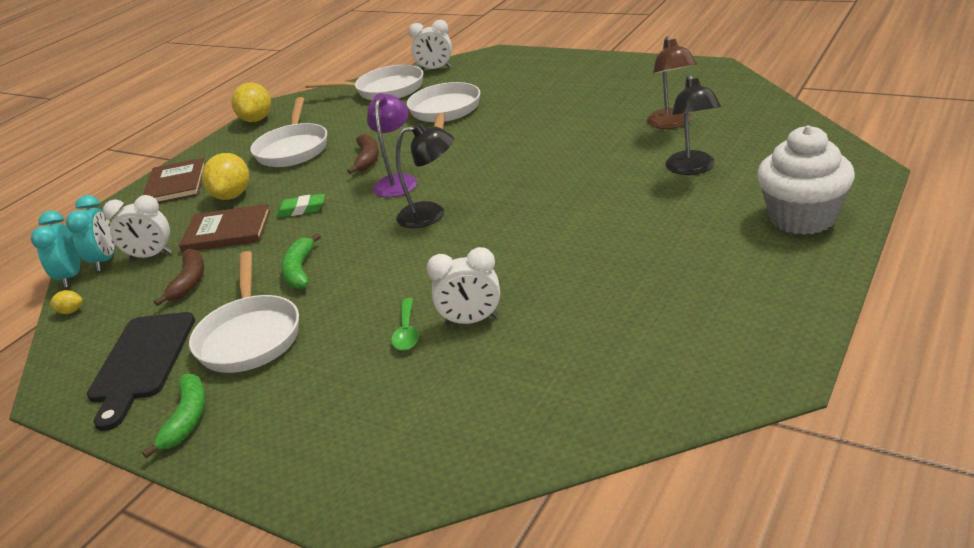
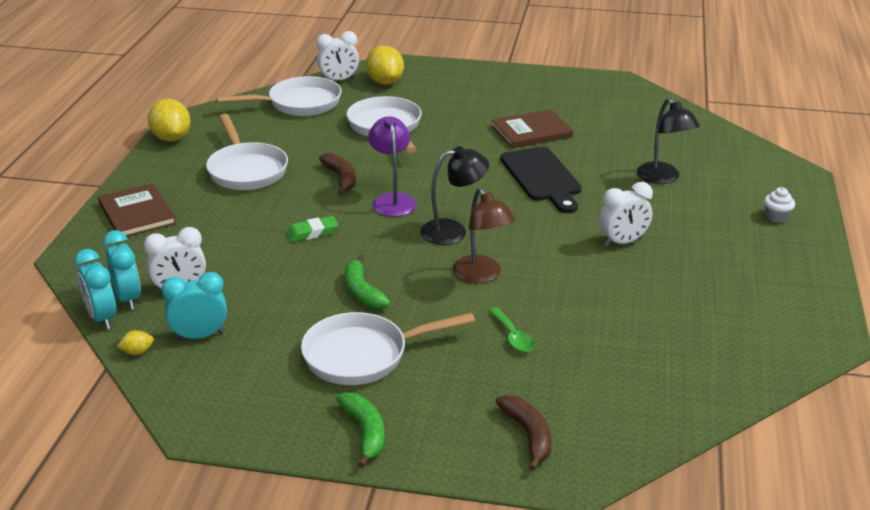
camera: 25 degrees left, 0 degrees up
(130, 301) = (200, 336): none -> turquoise clock
(142, 362) = (269, 390): black cutting board -> black cutting board (542, 177)
(189, 282) = (250, 311): brown banana -> brown banana (528, 435)
(227, 231) = (247, 259): brown book -> brown book (531, 131)
(232, 195) = (219, 222): yellow lemon -> yellow lemon (385, 82)
(250, 336) = (363, 355): white pan -> white pan turned 105 degrees clockwise
(471, 321) = (564, 322): white clock -> white clock (623, 242)
(672, 123) = (618, 136): brown lamp -> brown lamp (482, 275)
(802, 218) = (776, 217): white cupcake -> white cupcake, size x0.41

